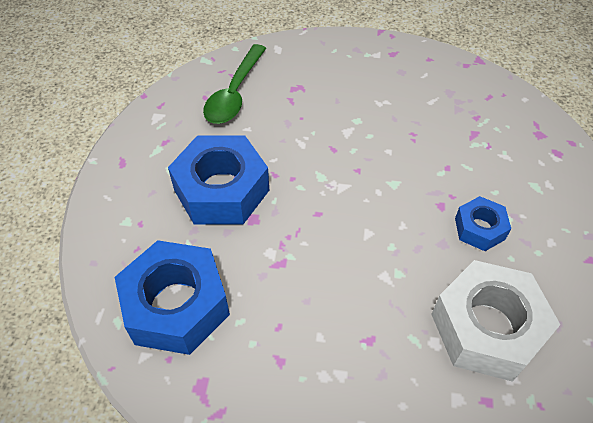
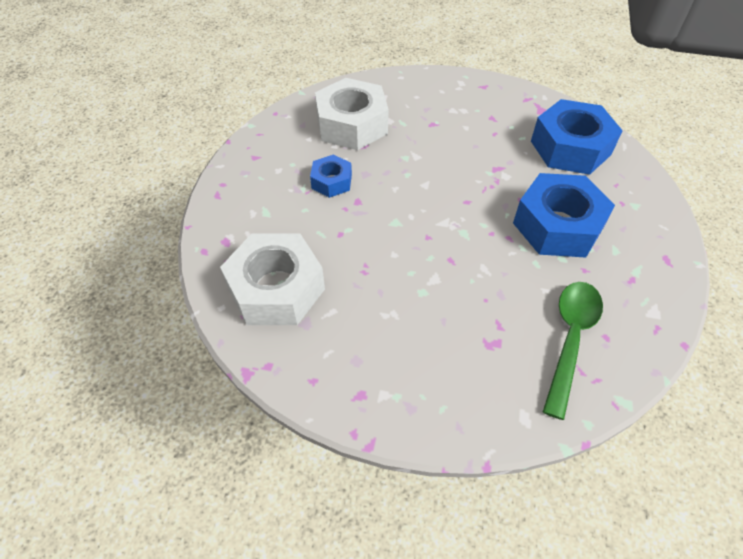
camera: 175 degrees left, 0 degrees up
(486, 114) = (276, 289): none -> white nut

